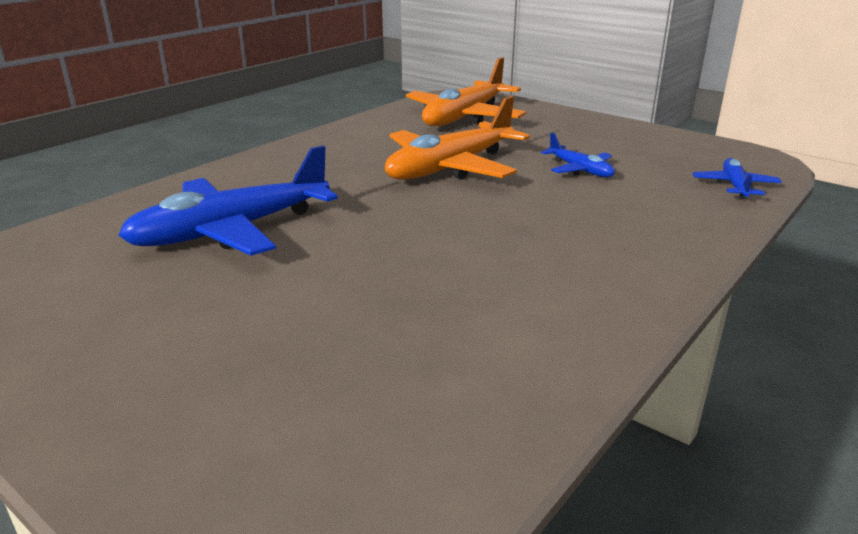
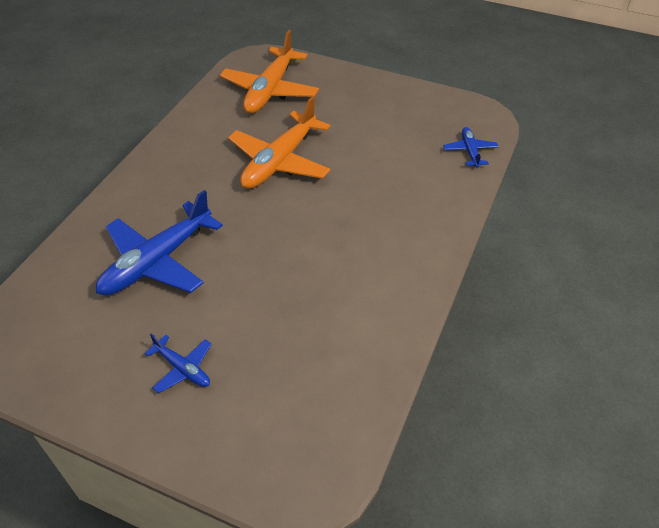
camera: 15 degrees left, 20 degrees up
(580, 170) = (369, 149): blue plane -> blue plane (183, 369)

